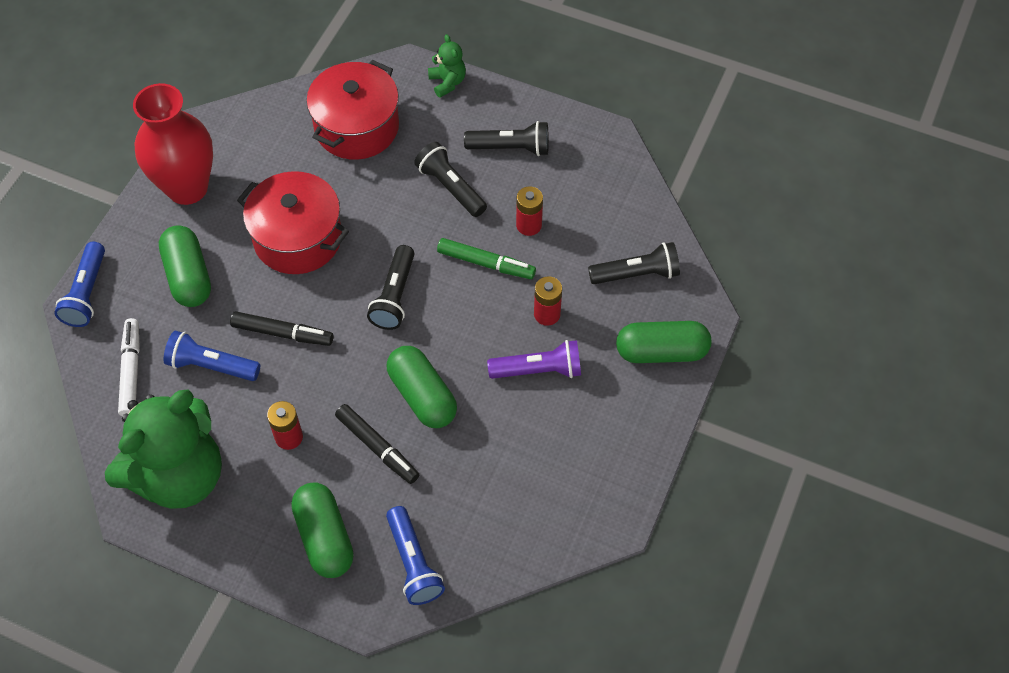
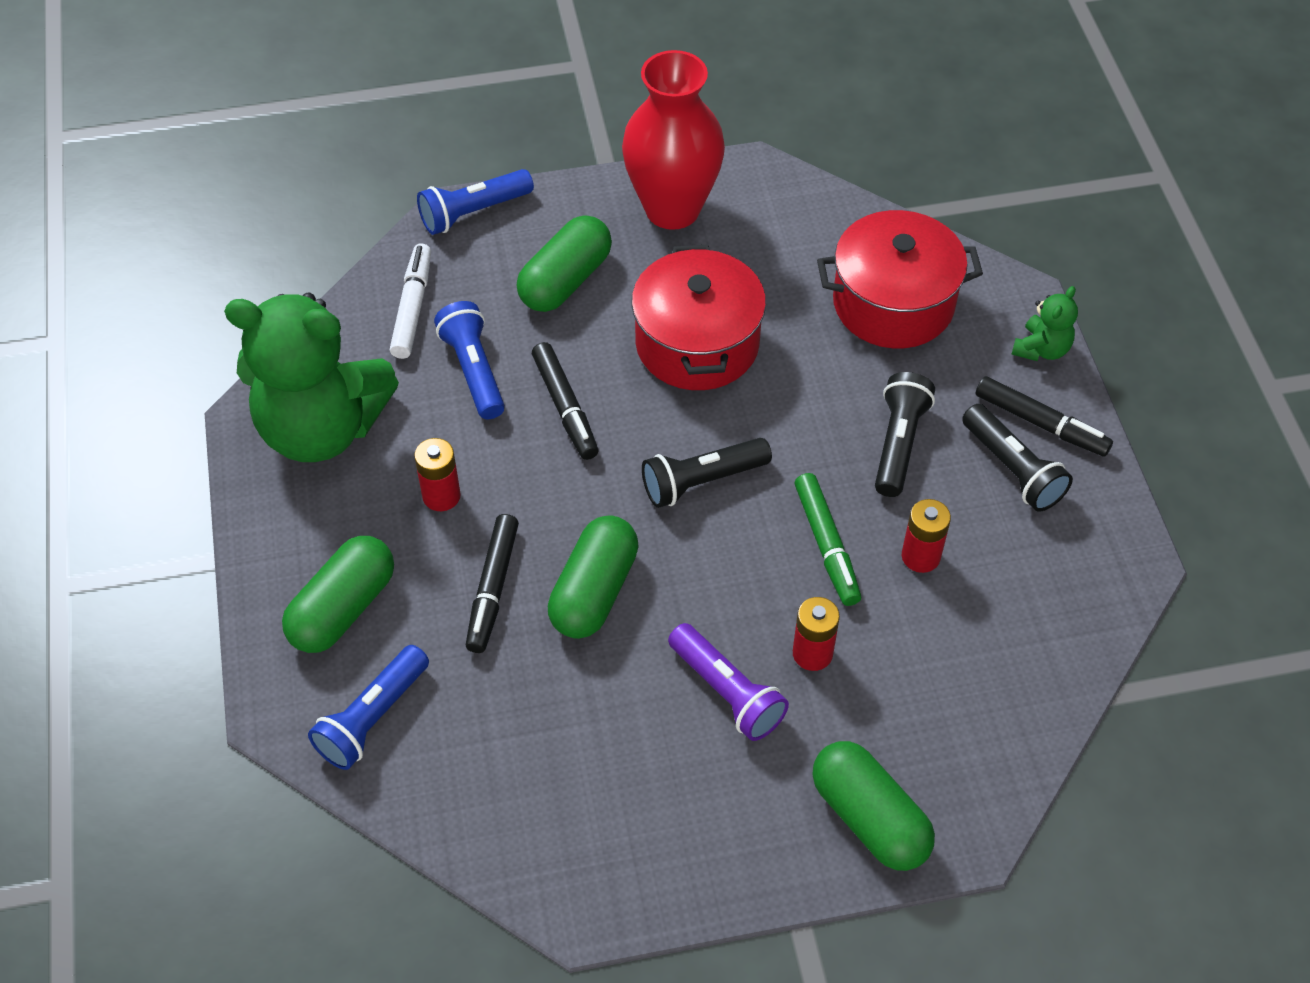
camera: 55 degrees right, 5 degrees down
(131, 371) = (412, 307): white marker -> white marker turned 45 degrees counterclockwise
(493, 116) = (1041, 423): none -> black marker
(636, 274) = (958, 719): black flashlight -> none

